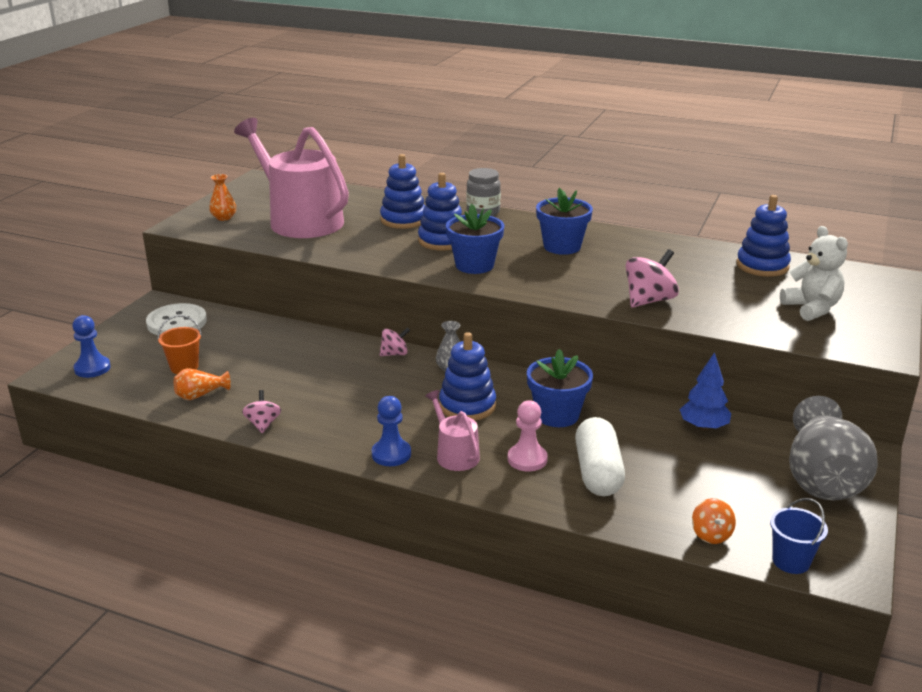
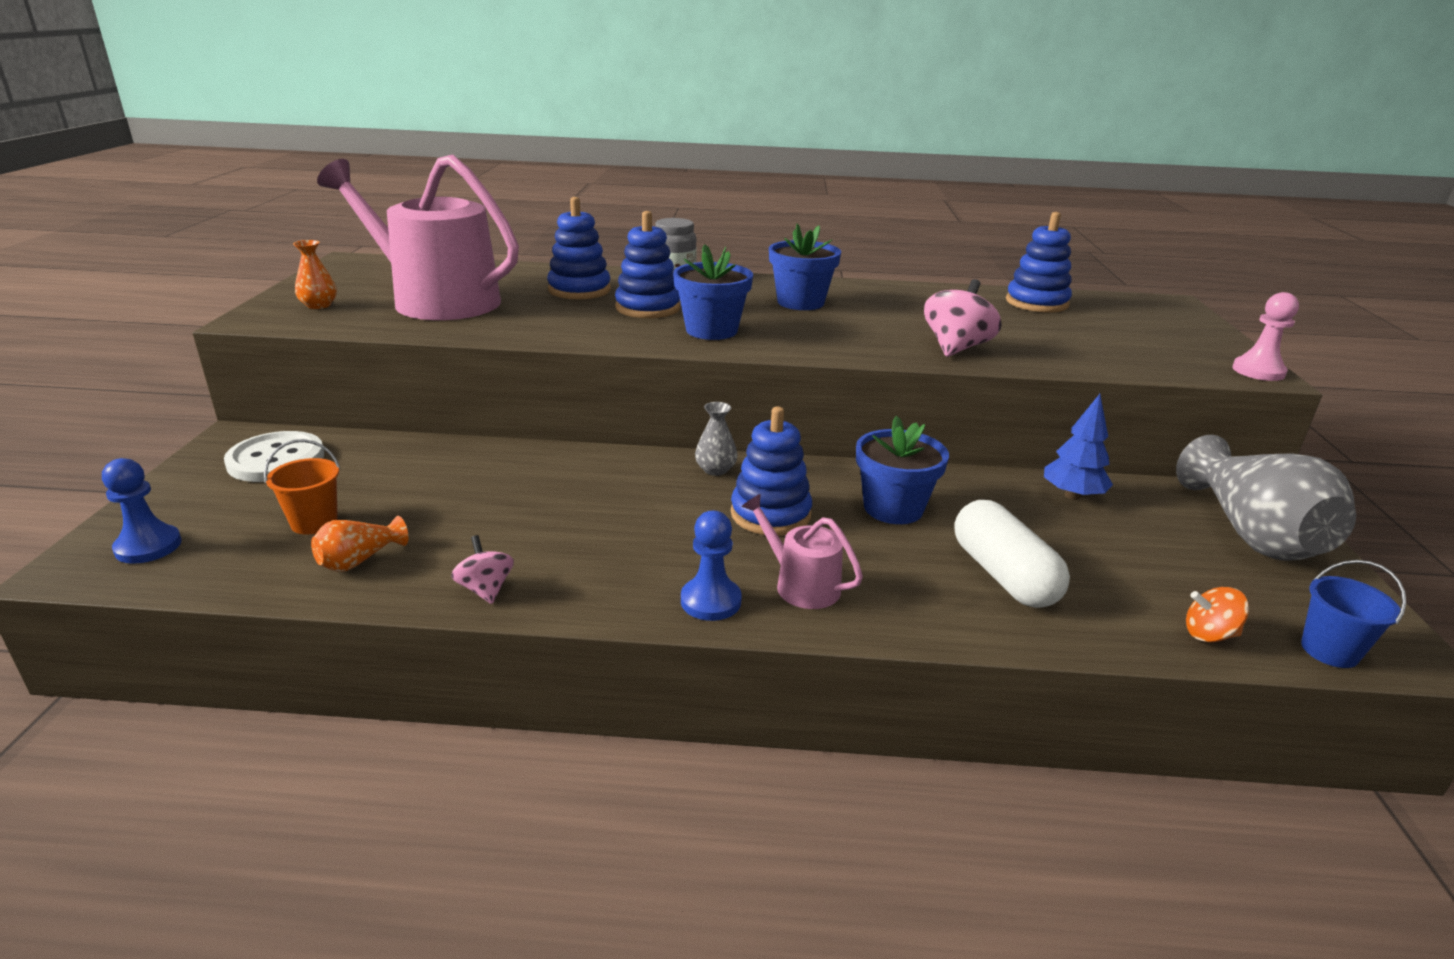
camera: 20 degrees left, 0 degrees up
(394, 354) = (628, 461): pink spinning top -> none
(527, 459) = (901, 574): pink pawn -> pink pawn (1258, 371)
(711, 535) = (1209, 634): orange spinning top -> orange spinning top turned 120 degrees clockwise
(811, 308) = (1135, 338): white teddy bear -> none

